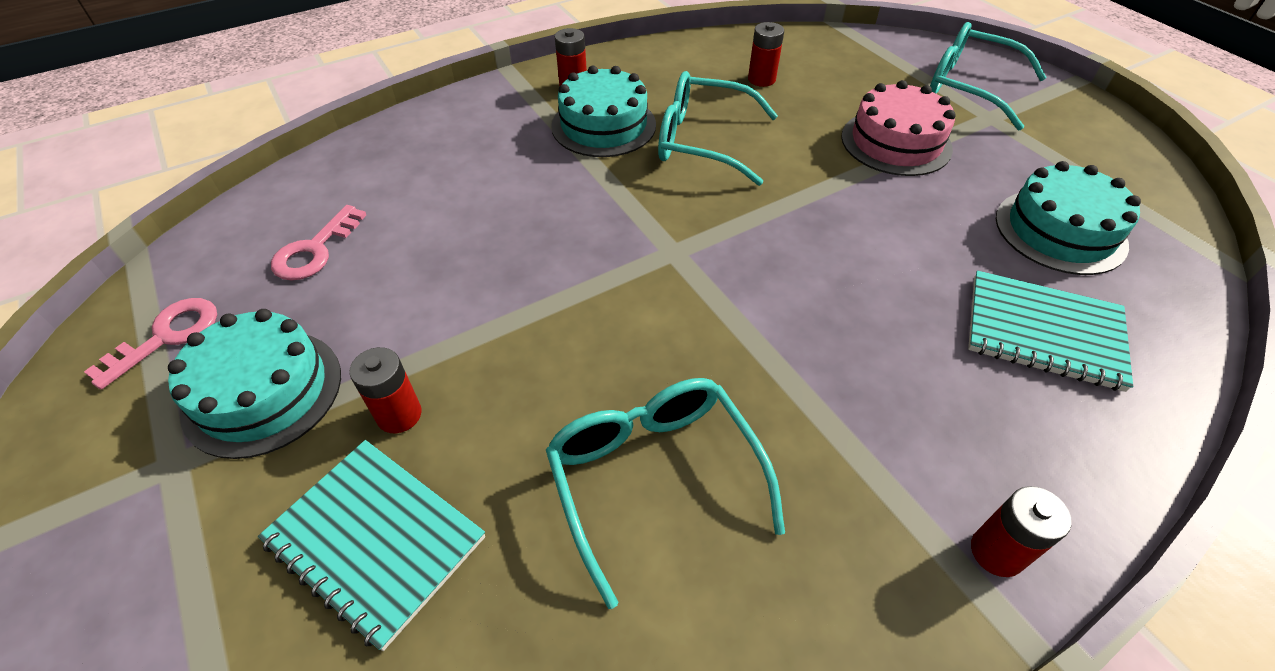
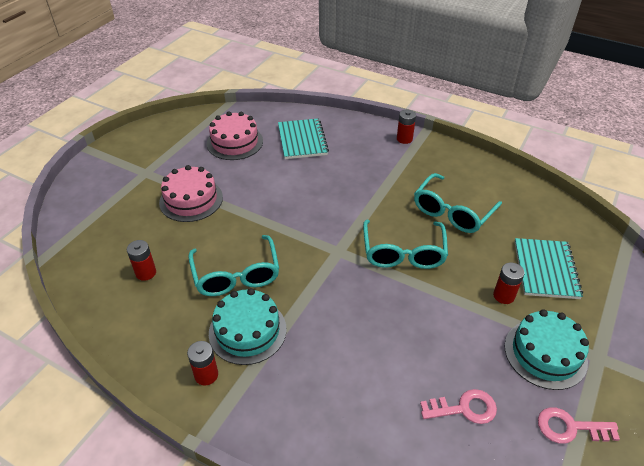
camera: 120 degrees left, 5 degrees down
(968, 87) = (114, 184): turquoise glasses -> turquoise glasses (403, 253)
(1060, 231) = (235, 142): turquoise cake -> pink cake

